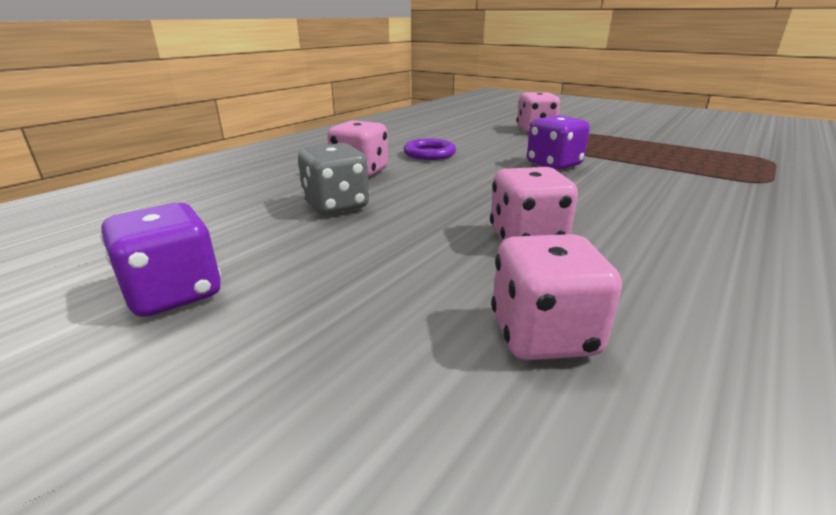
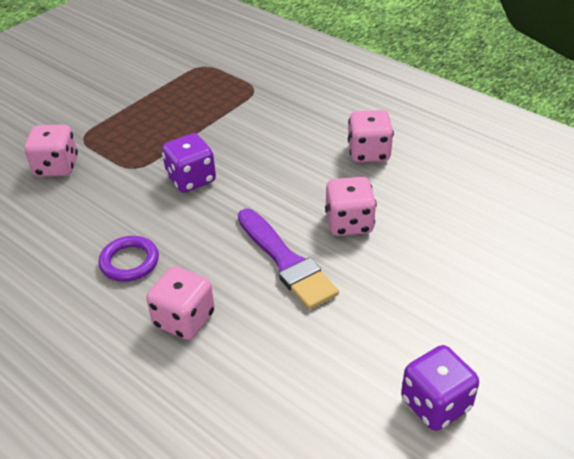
camera: 85 degrees left, 15 degrees up
(336, 205) = (280, 331): grey dice -> none
(441, 205) = (286, 262): none -> purple brush
(543, 335) = (456, 236): pink dice -> pink dice (369, 153)

